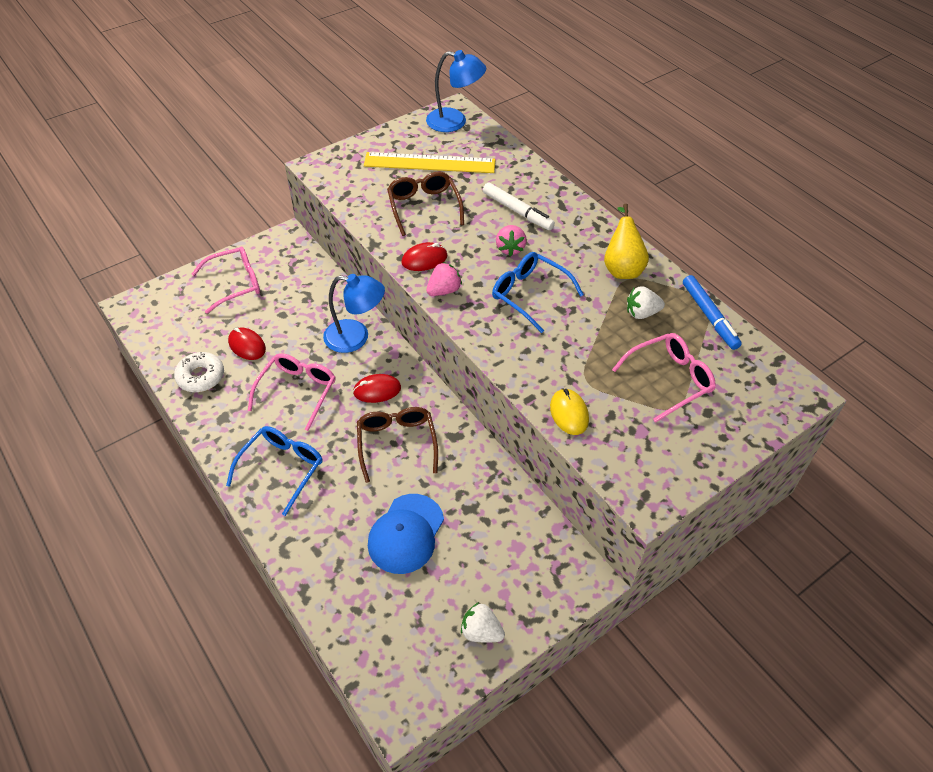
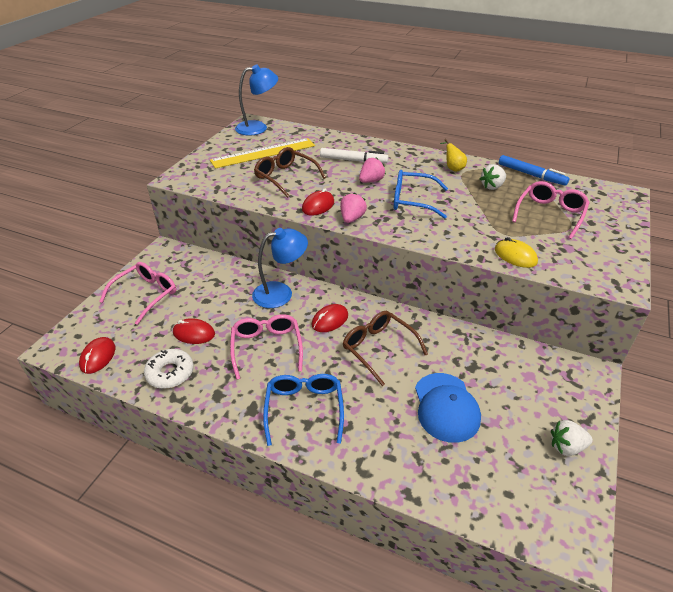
camera: 30 degrees left, 10 degrees down
(156, 332) = (98, 357): none -> red mouse
(510, 248) = (371, 181): pink strawberry -> pink strawberry turned 105 degrees counterclockwise
(622, 268) = (452, 168): yellow pear -> yellow pear, size x0.62

